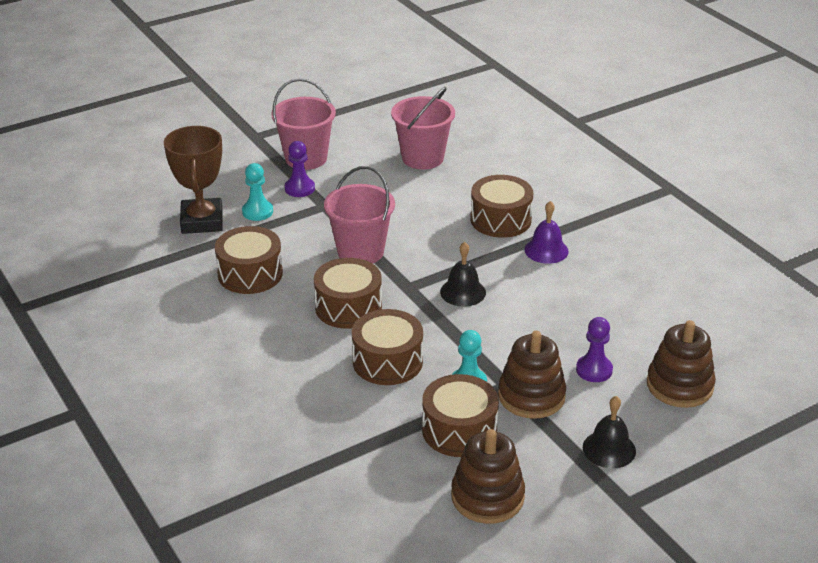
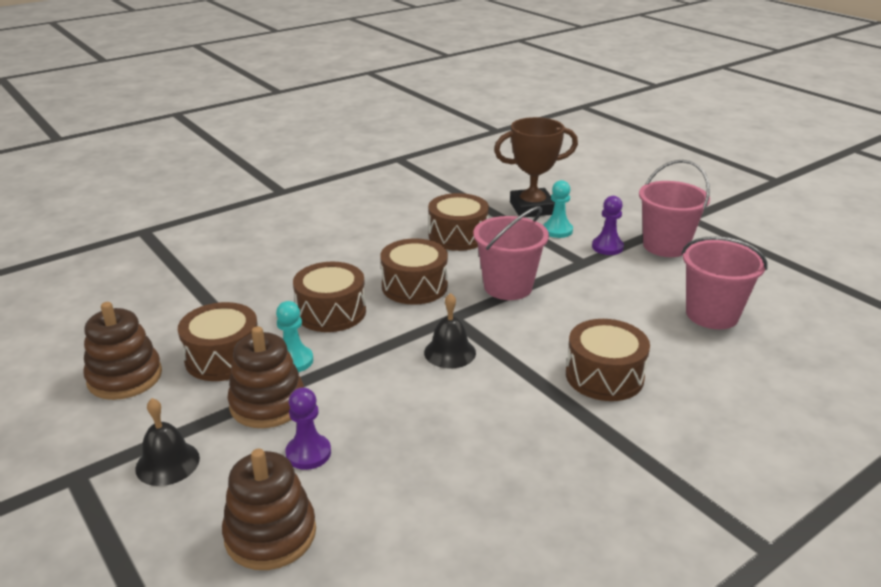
camera: 85 degrees right, 5 degrees down
(546, 250) = (549, 414): purple bell -> none

